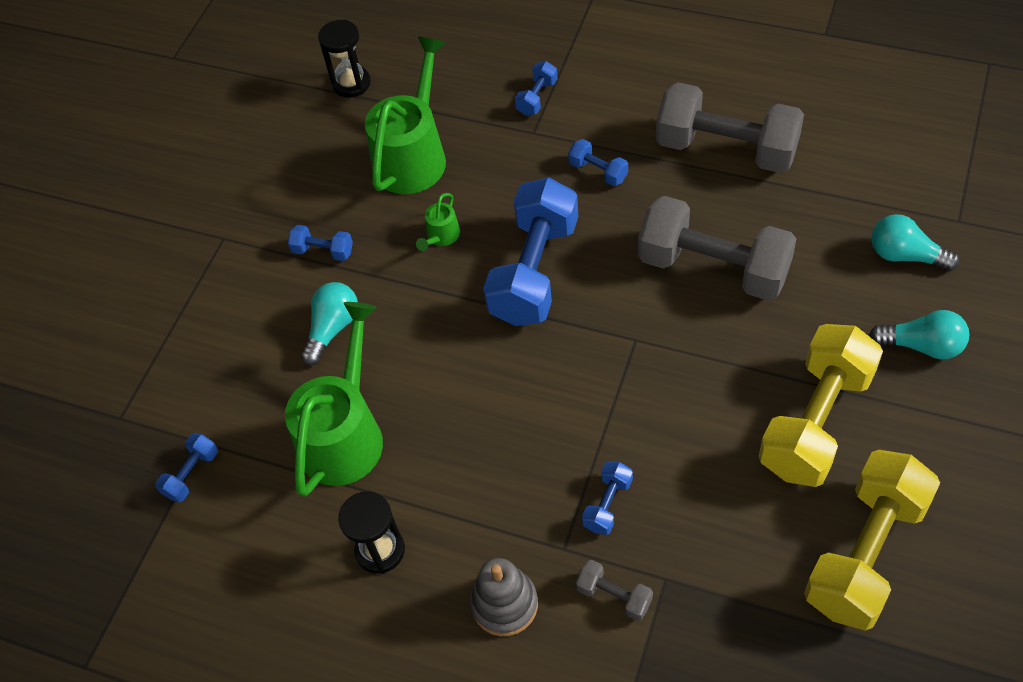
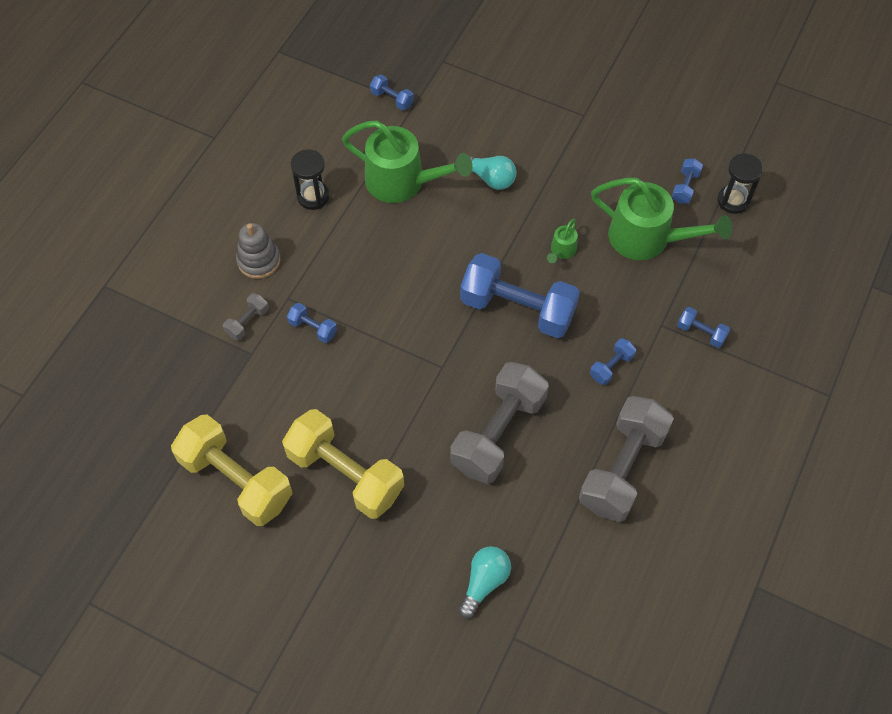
camera: 90 degrees right, 5 degrees up
(323, 251) = (561, 175): blue dumbbell -> blue dumbbell (685, 187)
(441, 236) = (562, 250): green watering can -> green watering can turned 90 degrees counterclockwise
(922, 345) = (394, 569): turquoise light bulb -> none

